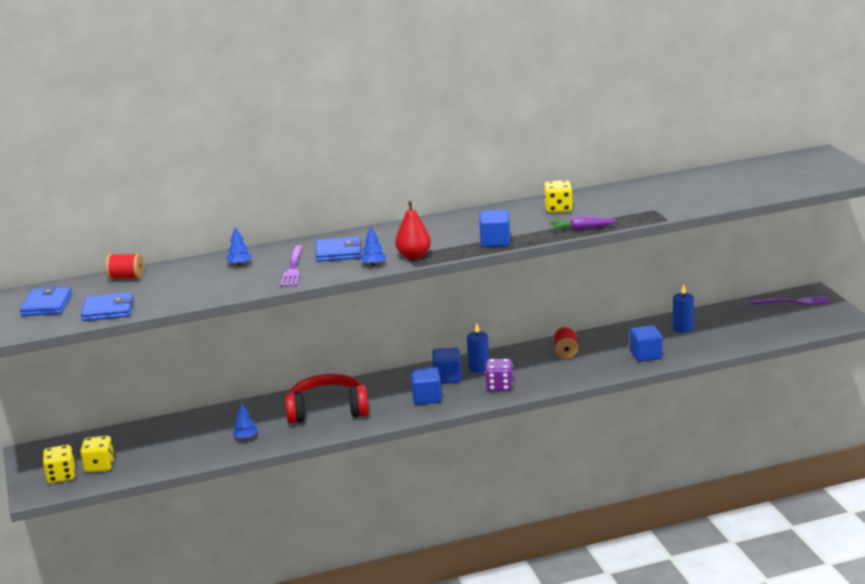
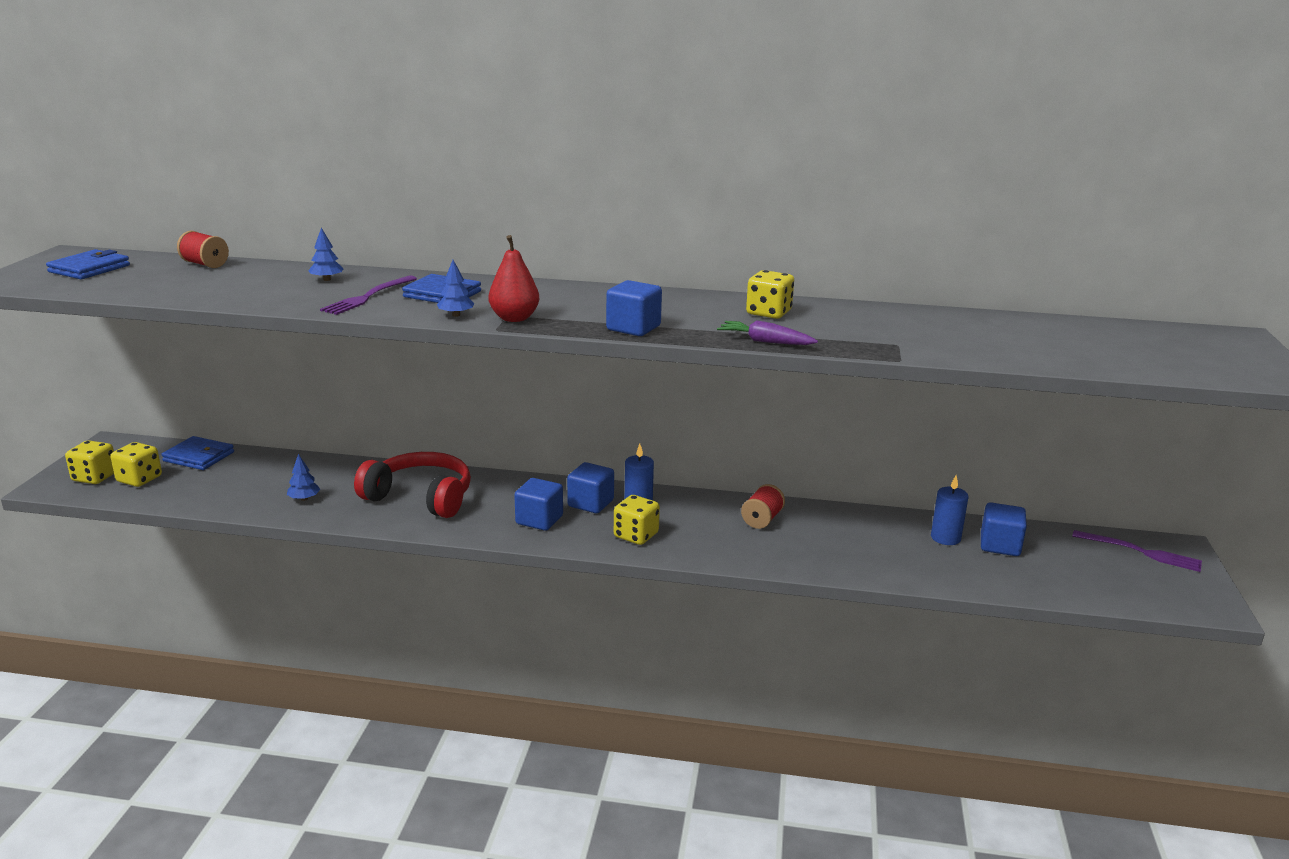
camera: 25 degrees right, 0 degrees up
(108, 310) = (124, 287): blue wallet -> blue wallet (199, 457)
(499, 386) = (636, 535): purple dice -> yellow dice
(645, 355) = (861, 557): blue cube -> blue cube (1000, 545)

